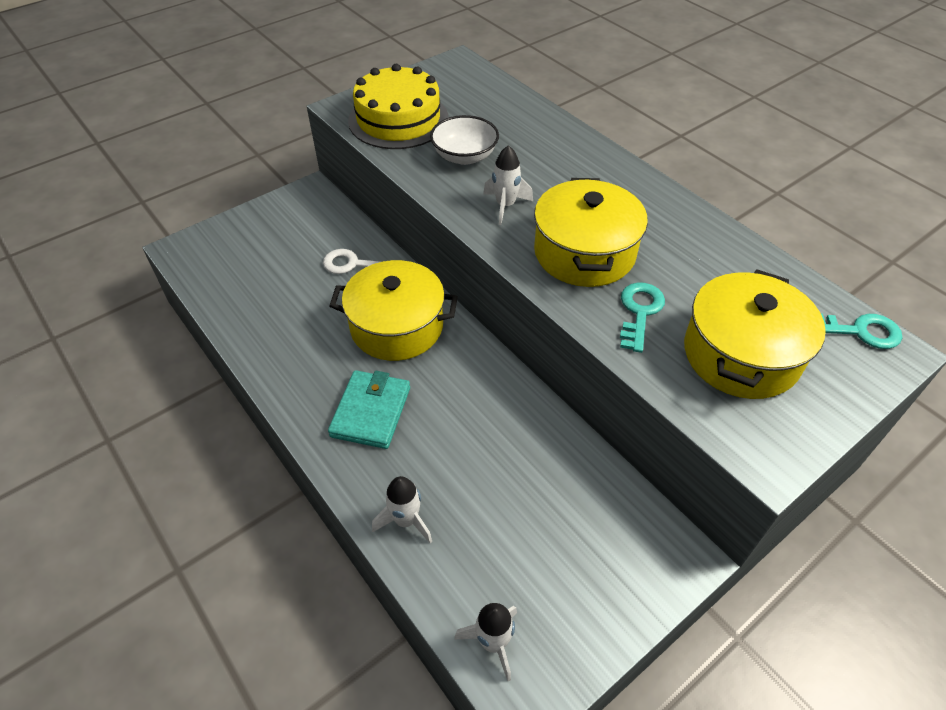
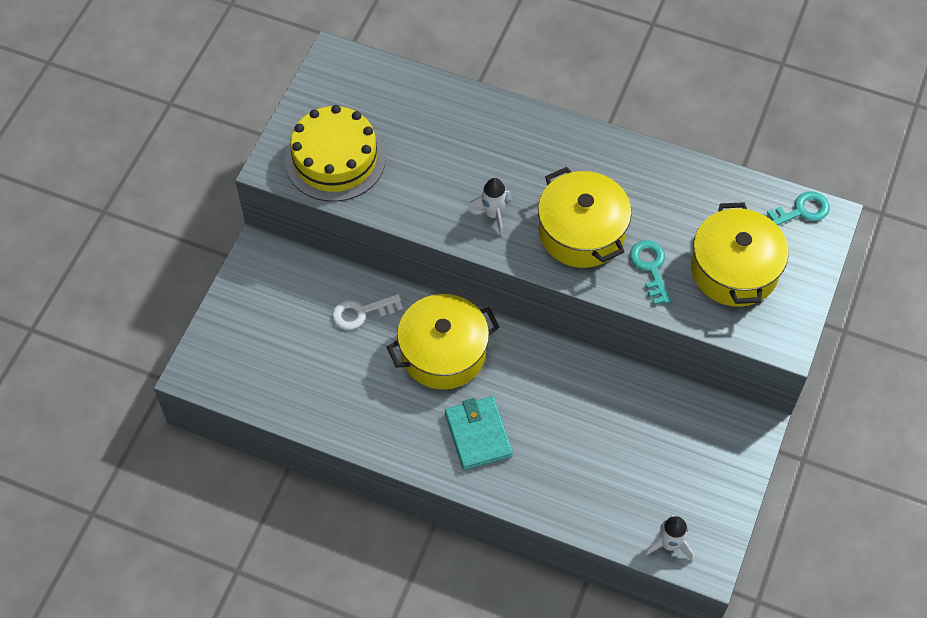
camera: 30 degrees left, 10 degrees up
(406, 520) = (562, 500): white rocket -> none
(464, 156) = (424, 176): white bowl -> none

